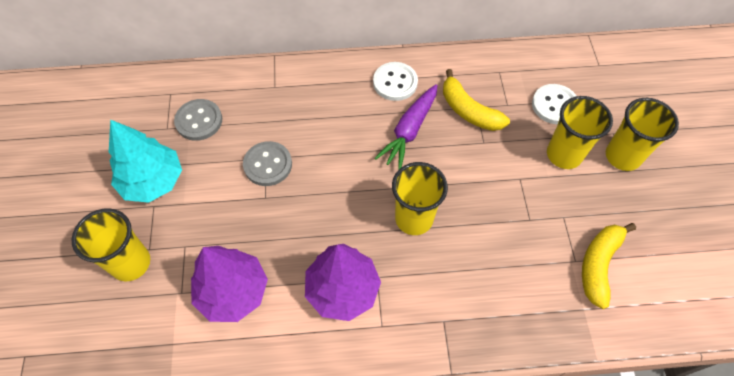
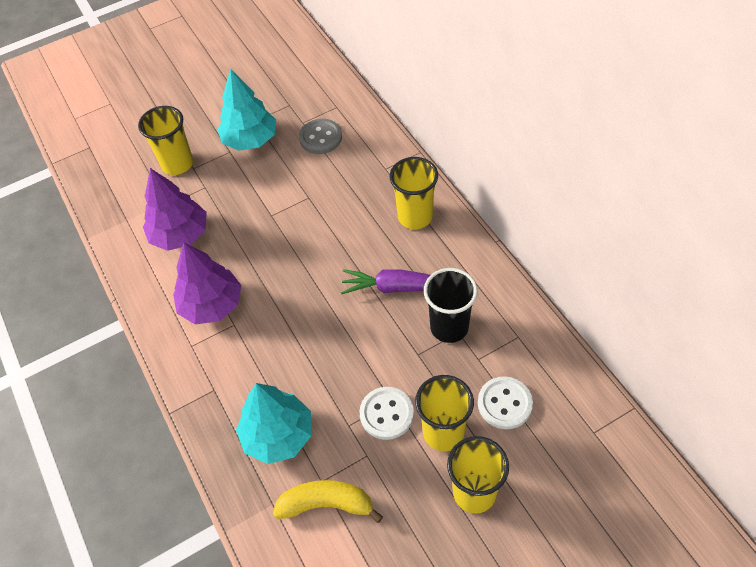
camera: 70 degrees right, 5 degrees down
(268, 164) = (303, 202): grey button -> none
(395, 82) = (446, 253): white button -> white button (386, 414)
(414, 218) = (302, 329): yellow cup -> yellow cup (415, 217)
(468, 111) = (449, 327): yellow banana -> black cup
(517, 280) = (278, 435): none -> turquoise tree

